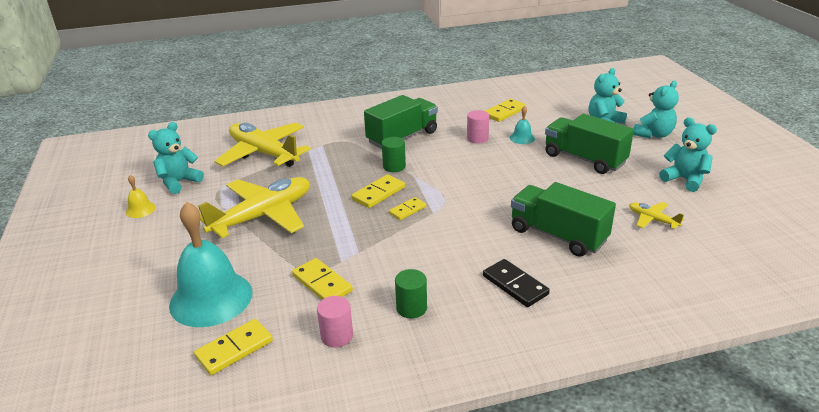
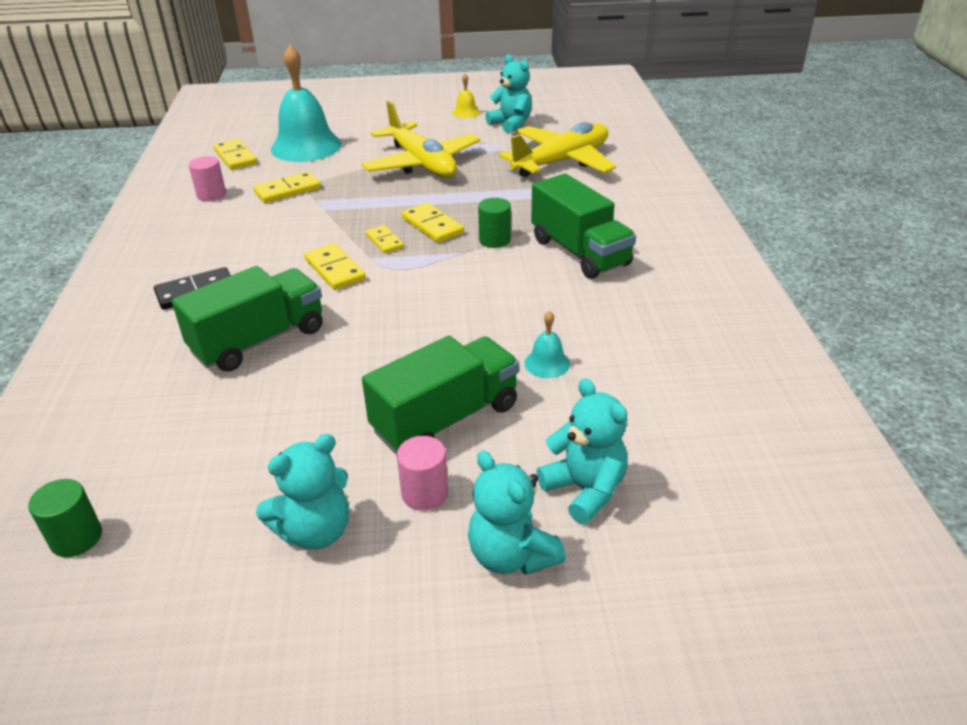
camera: 100 degrees right, 5 degrees up
(411, 308) = (215, 230): green cylinder -> green cylinder (76, 538)
(477, 138) = (558, 317): pink cylinder -> pink cylinder (424, 493)
(504, 112) = (658, 362): yellow domino -> yellow domino (335, 269)
(652, 220) = (231, 441): yellow plane -> none

